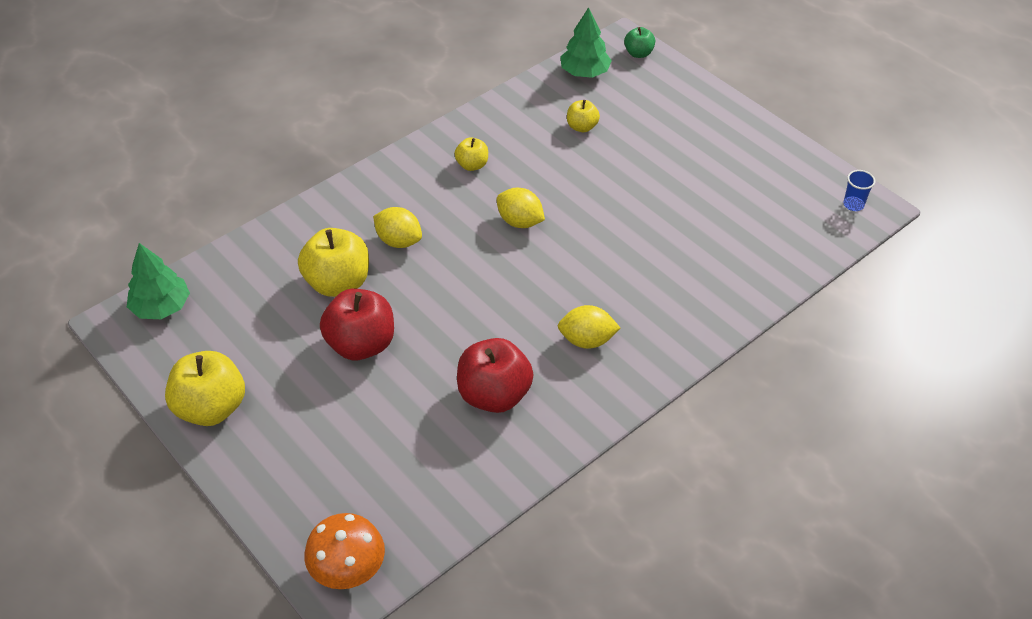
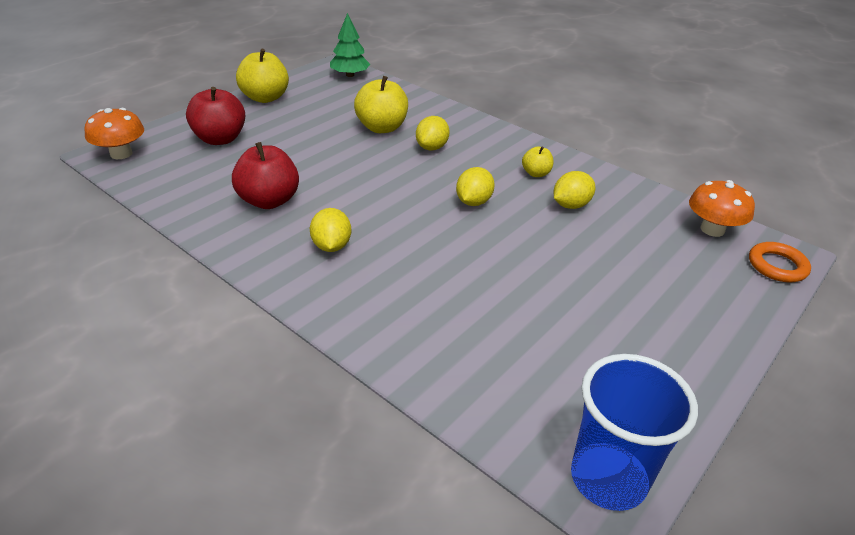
camera: 80 degrees right, 10 degrees down
(361, 344) = (321, 141): red apple -> red apple (220, 139)
(535, 152) = (571, 205): none -> yellow lemon
(582, 127) = (624, 231): yellow apple -> none
(585, 72) = (712, 229): green tree -> orange mushroom
(638, 53) = (777, 266): green apple -> orange ring
(853, 205) = (608, 478): blue cup -> blue cup, size x2.46

